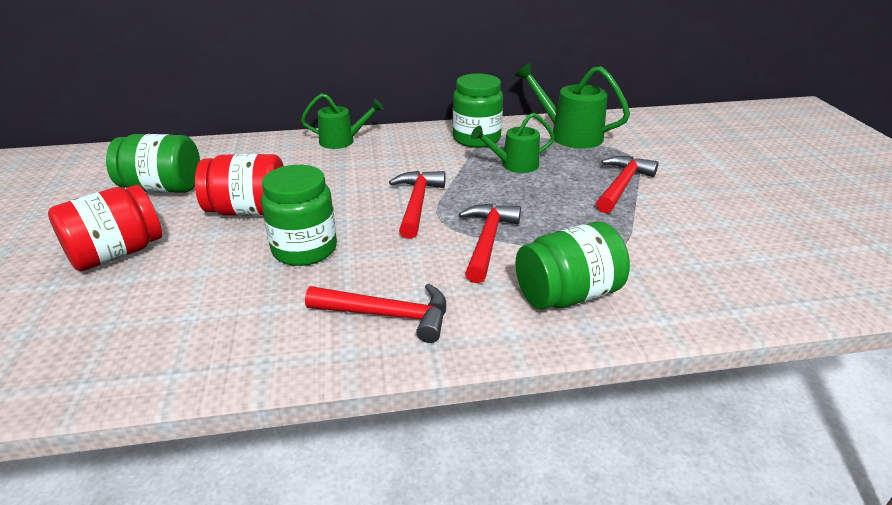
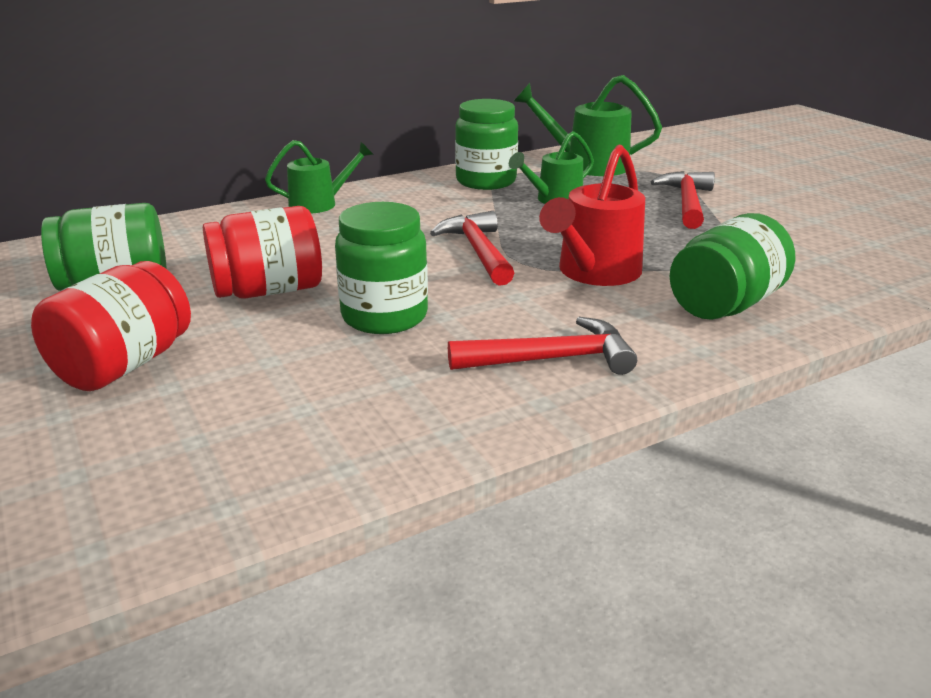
camera: 20 degrees left, 5 degrees down
(487, 241) = (594, 273): red hammer -> red watering can

